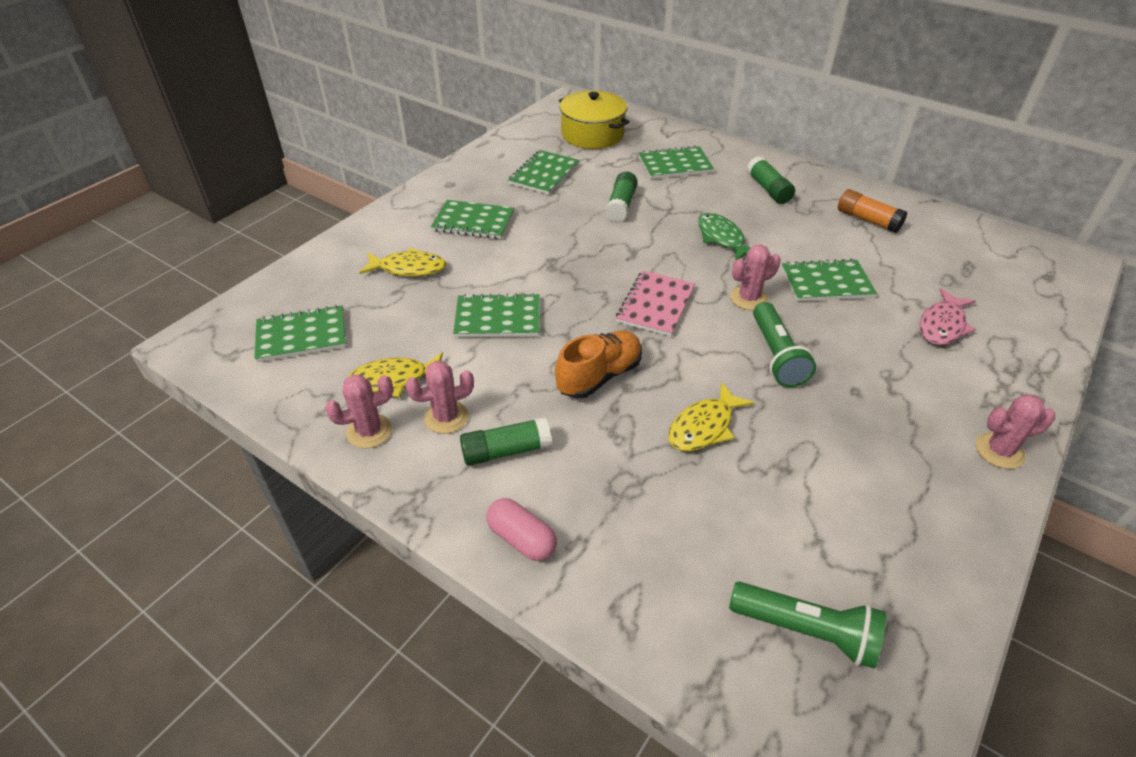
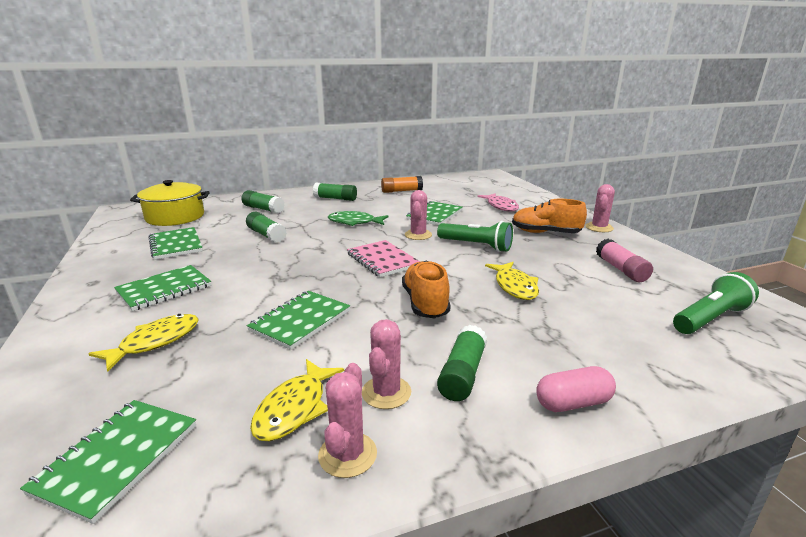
camera: 55 degrees left, 20 degrees down
(675, 165) = (263, 209): green notebook -> green glue stick
(864, 511) = (621, 269): none -> pink glue stick
(900, 401) = (545, 233): none -> orange shoe

